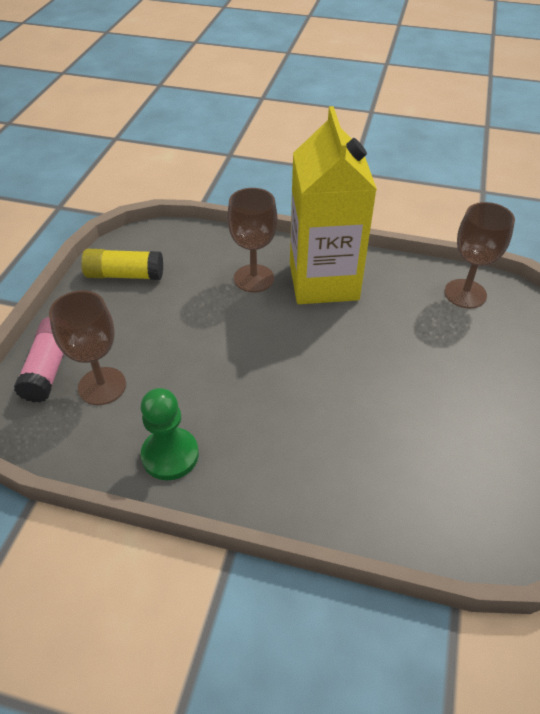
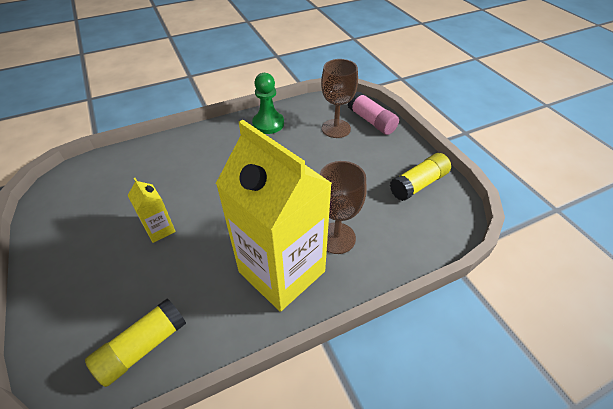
camera: 140 degrees right, 0 degrees up
(412, 380) = (160, 229): none -> yellow carton
(465, 294) = (143, 347): brown goblet -> yellow glue stick

